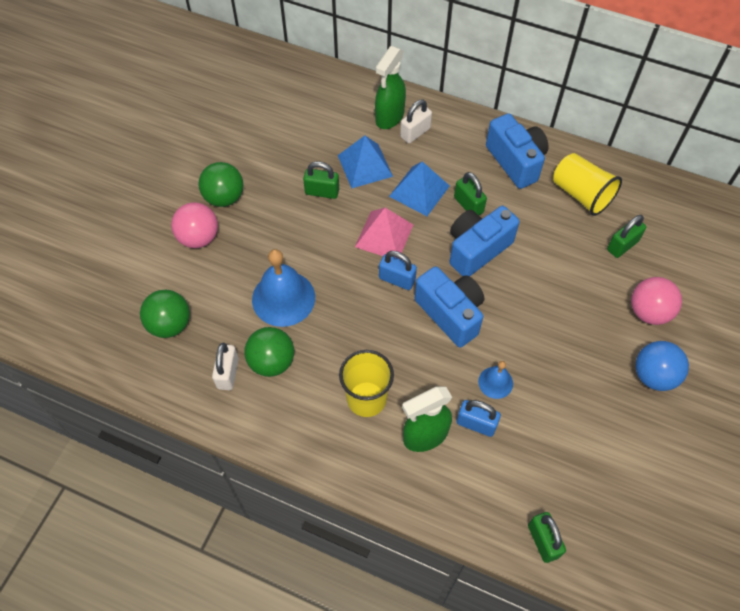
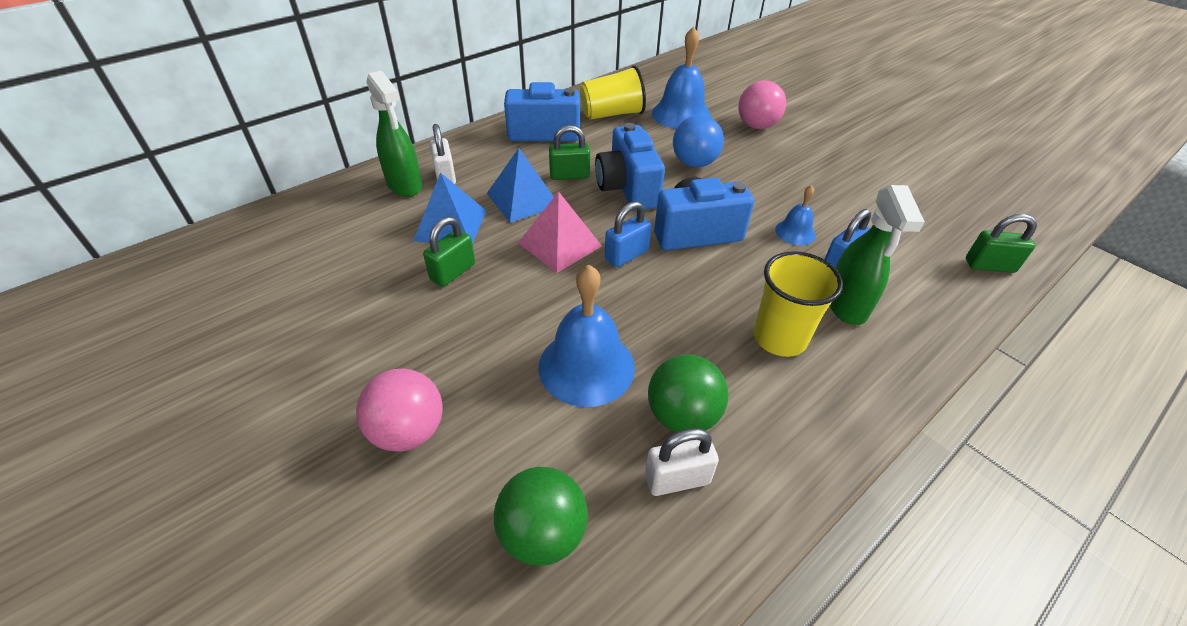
camera: 65 degrees left, 15 degrees down
(224, 197) = (366, 373): green ball -> none
(228, 373) = (677, 479): white padlock -> white padlock turned 45 degrees counterclockwise
(622, 245) = (681, 114): green padlock -> blue bell
(654, 375) = (822, 145): blue ball -> blue ball (694, 163)

